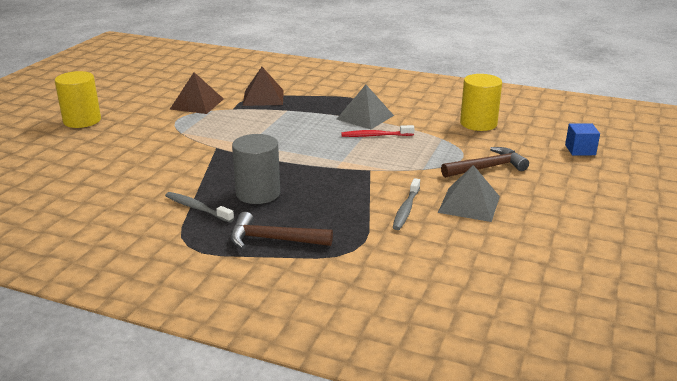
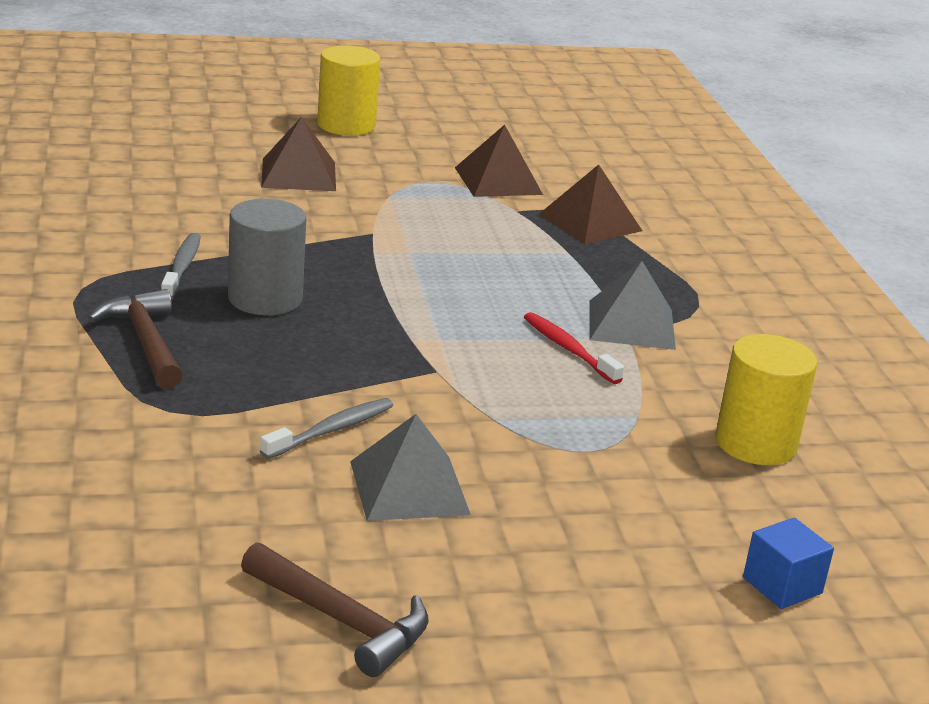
camera: 55 degrees right, 0 degrees up
(125, 148) = (299, 174): none -> brown pyramid
(406, 209) = (331, 430): grey toothbrush -> grey toothbrush turned 150 degrees clockwise
(487, 168) = (570, 484): brown hammer -> brown hammer (341, 621)

